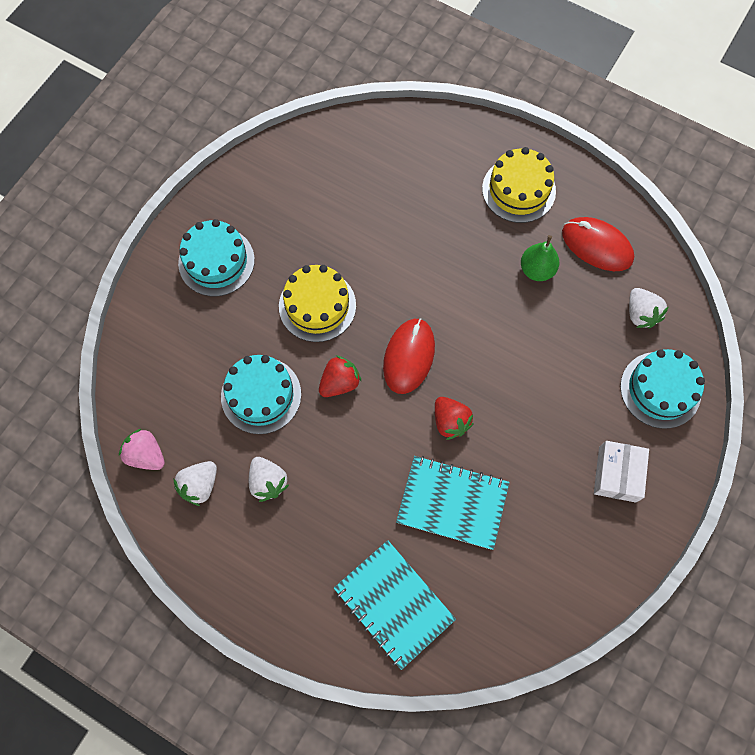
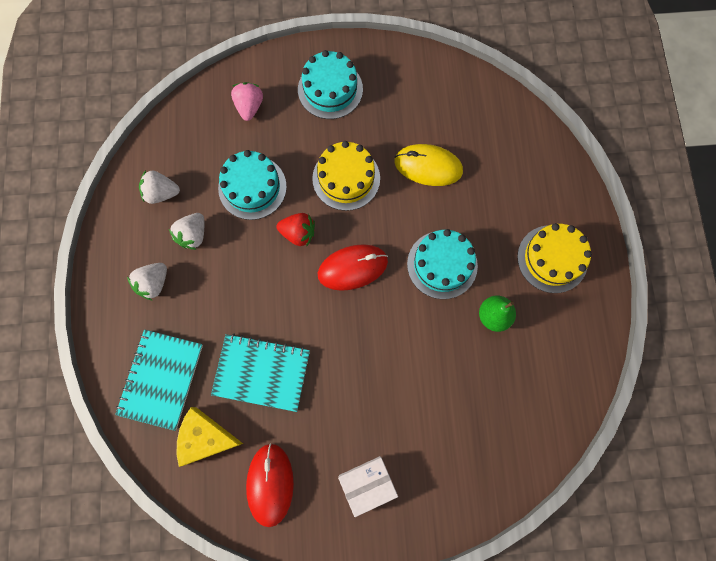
camera: 55 degrees right, 5 degrees up
(146, 455) = (160, 145): pink strawberry -> pink strawberry (249, 107)
(359, 229) = (428, 166): none -> yellow mouse
(450, 421) = (323, 331): red strawberry -> none
(452, 503) = (262, 372): turquoise notebook -> turquoise notebook turned 60 degrees counterclockwise
(480, 596) = (205, 438): none -> yellow cheese
(597, 246) = (550, 350): red mouse -> red mouse (270, 484)
(640, 314) = (516, 421): white strawberry -> white strawberry (154, 283)
(660, 389) = (462, 476): turquoise cake -> turquoise cake (442, 264)

